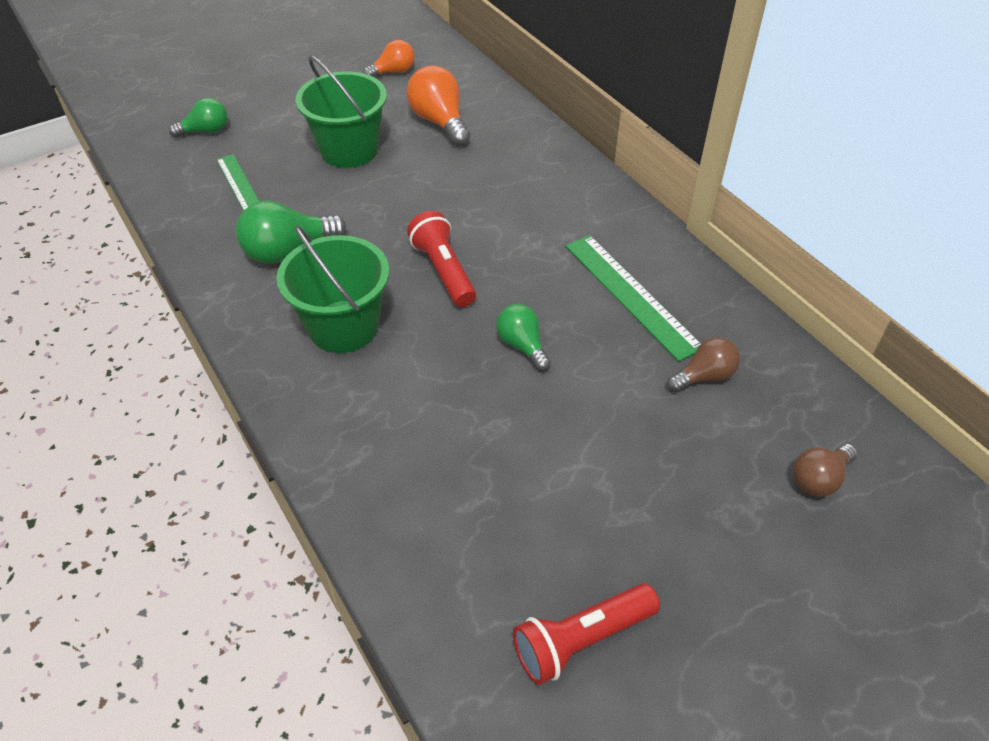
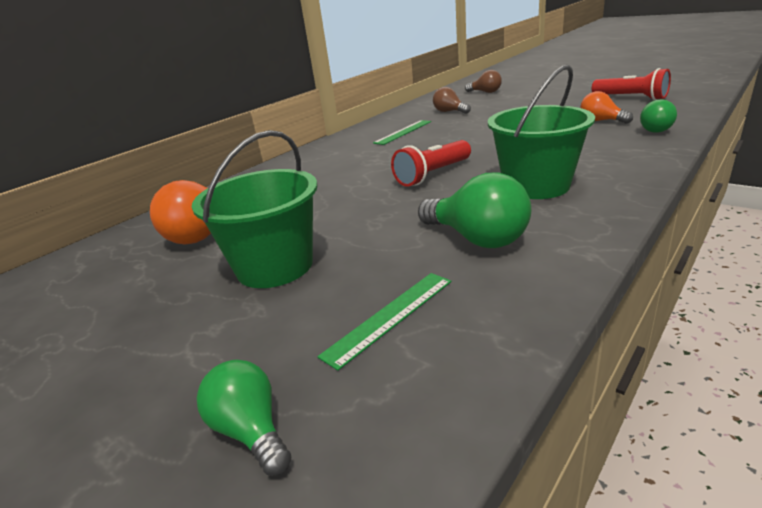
camera: 105 degrees left, 20 degrees down
(393, 72) = (78, 296): orange light bulb -> orange light bulb (601, 121)
(522, 345) = (477, 141): green light bulb -> green light bulb (657, 129)
(631, 295) = (403, 132): green ruler -> green ruler, size x0.64

